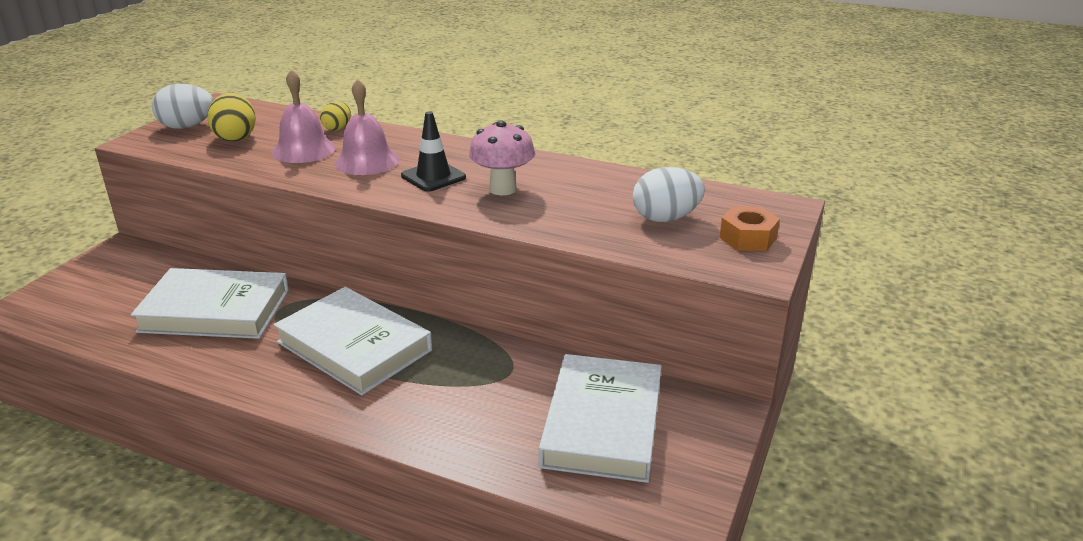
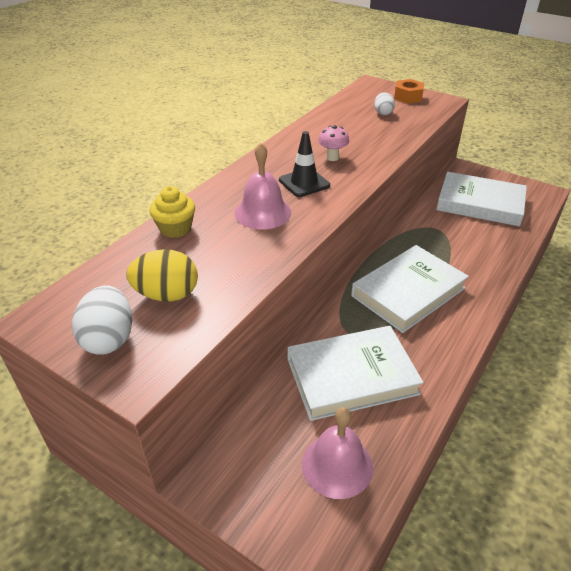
camera: 80 degrees left, 10 degrees up
(215, 310) = (351, 376): white book -> white book turned 60 degrees clockwise
(303, 150) = (222, 247): pink bell -> pink bell (337, 465)
(337, 128) = (175, 228): yellow egg -> yellow cupcake
(502, 189) = (332, 157): pink mushroom -> pink mushroom, size x0.65
(665, 218) = (383, 113): white egg -> white egg, size x0.62

